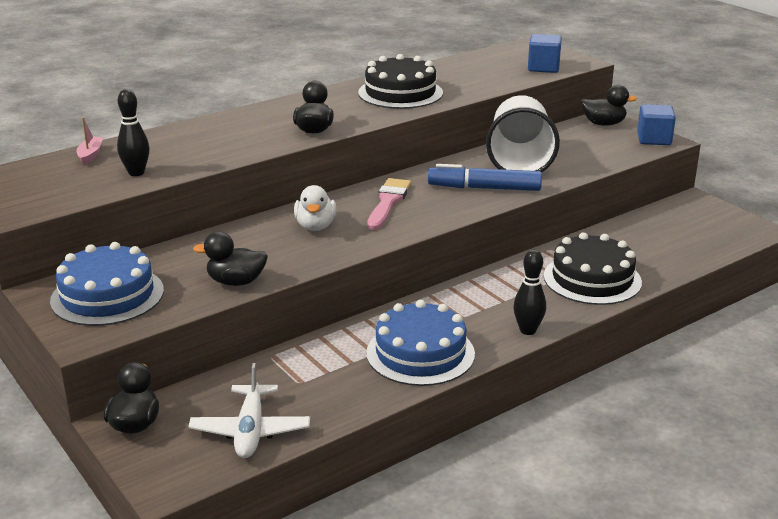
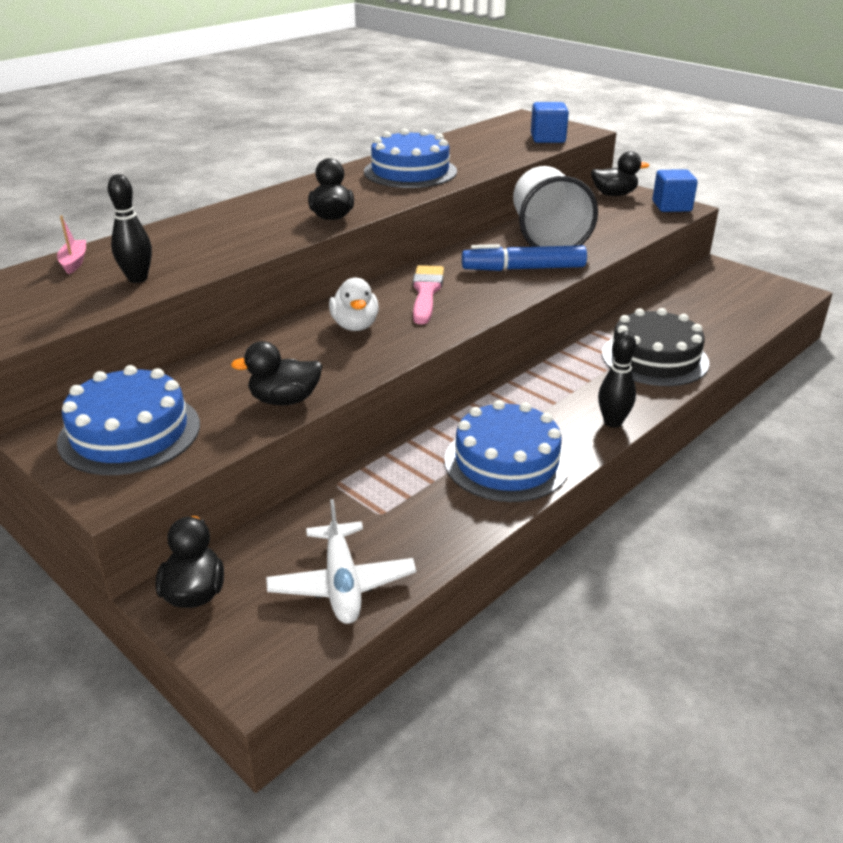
camera: 10 degrees left, 5 degrees up
(400, 93) = (410, 171): black cake -> blue cake

